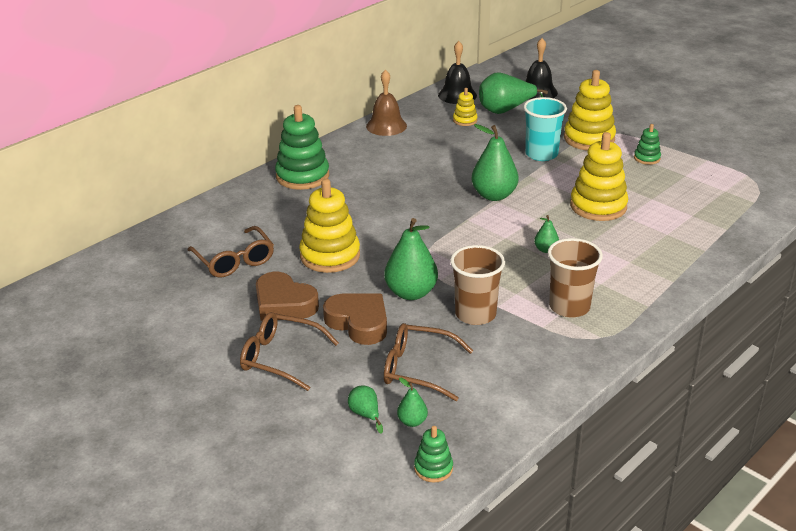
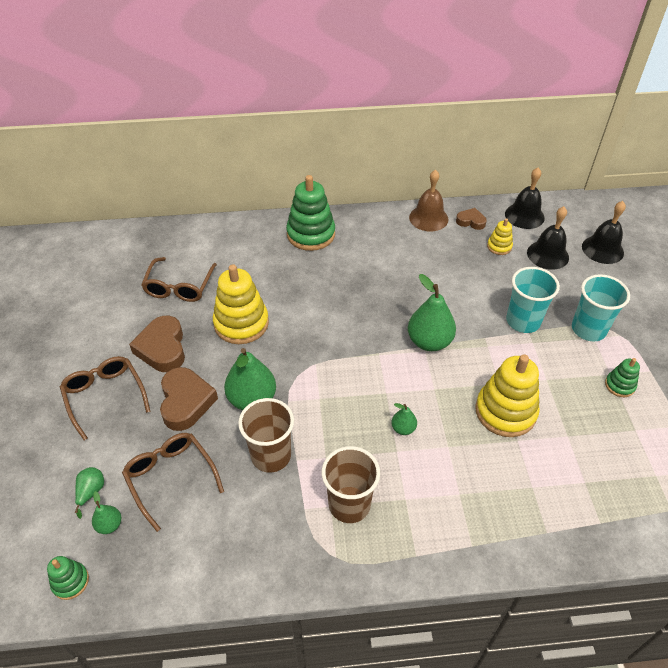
camera: 40 degrees right, 15 degrees up
(422, 114) = (471, 221): none -> brown heart
(505, 110) = (547, 255): green pear -> black bell
(589, 139) = (588, 329): yellow stacking toy -> turquoise cup

